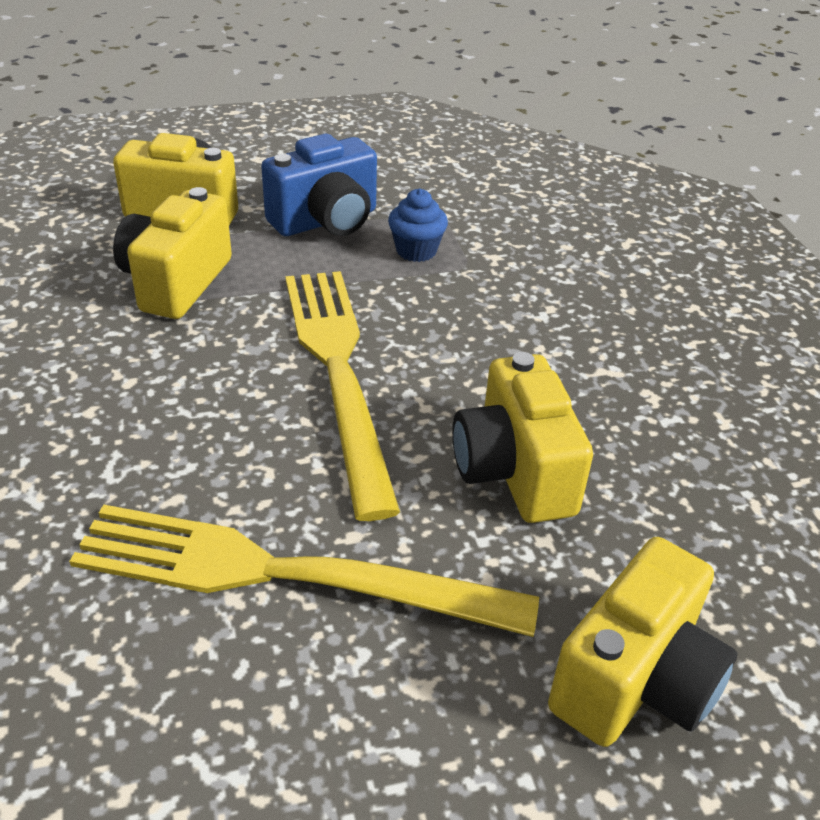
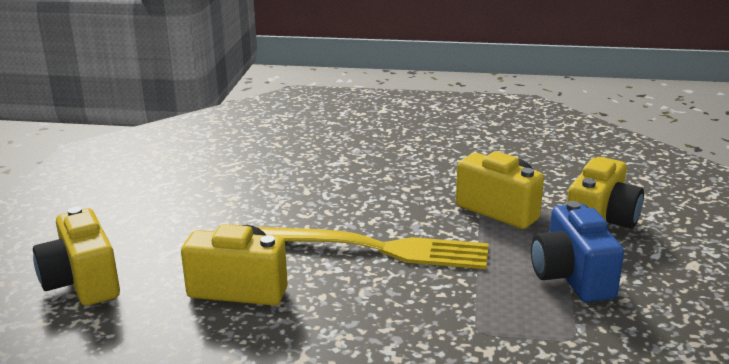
camera: 115 degrees right, 15 degrees down
(286, 574) = (235, 210): yellow fork -> none
(416, 251) = (510, 310): blue cupcake -> none

